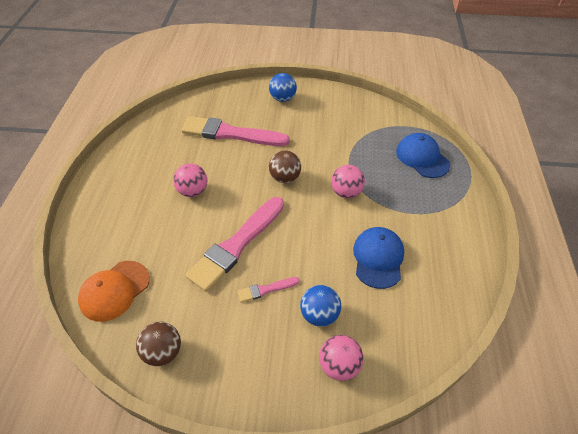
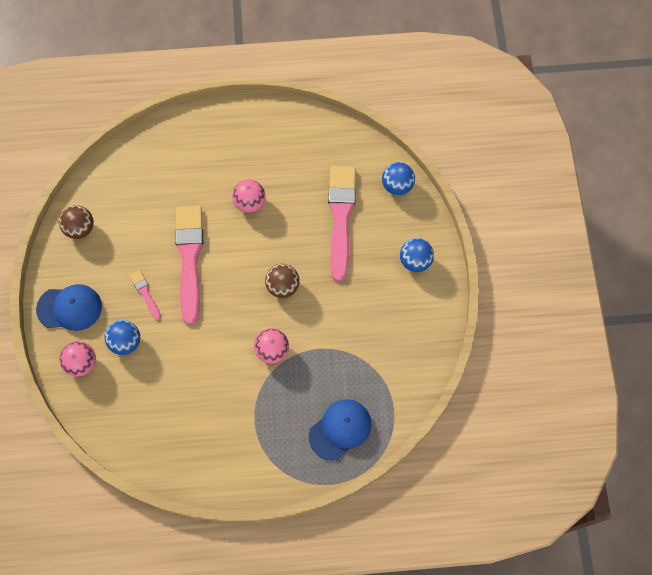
camera: 80 degrees right, 20 degrees up
(114, 290) = (130, 174): orange cap -> none
(214, 99) = (397, 185): none -> blue ball
(236, 245) = (189, 258): pink brush -> pink brush turned 60 degrees clockwise
(378, 258) = (192, 388): blue cap -> blue cap (70, 308)

